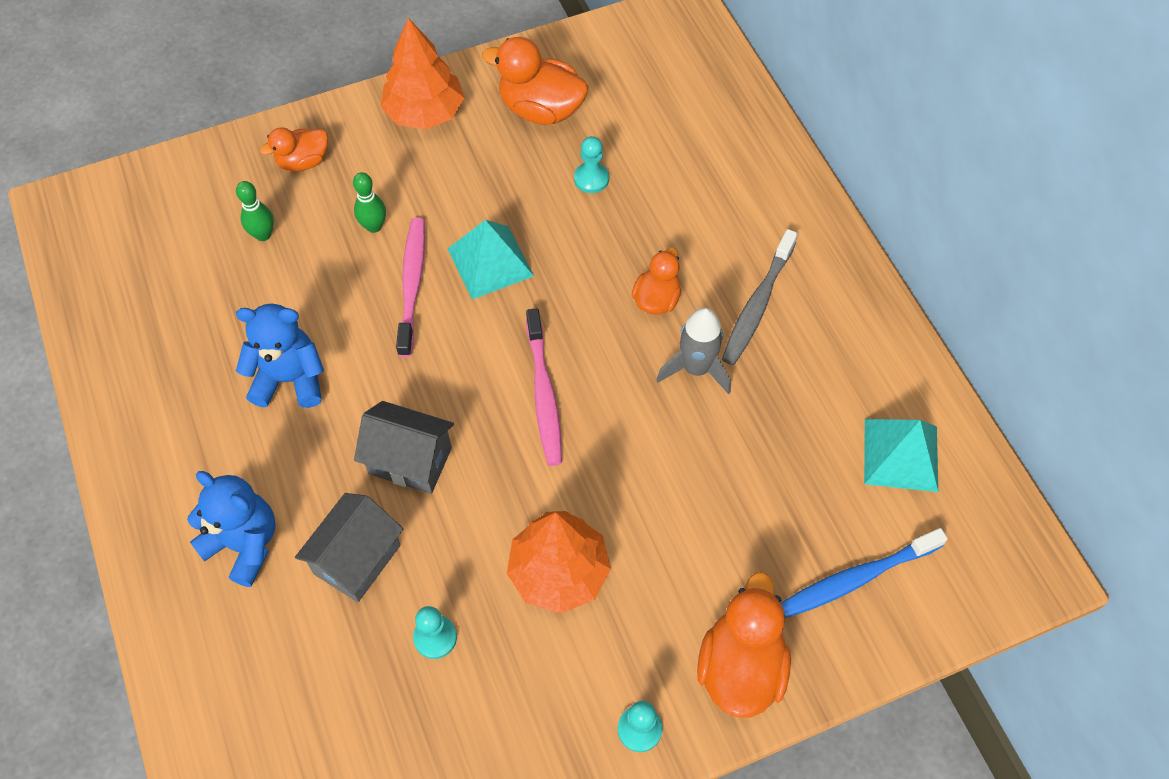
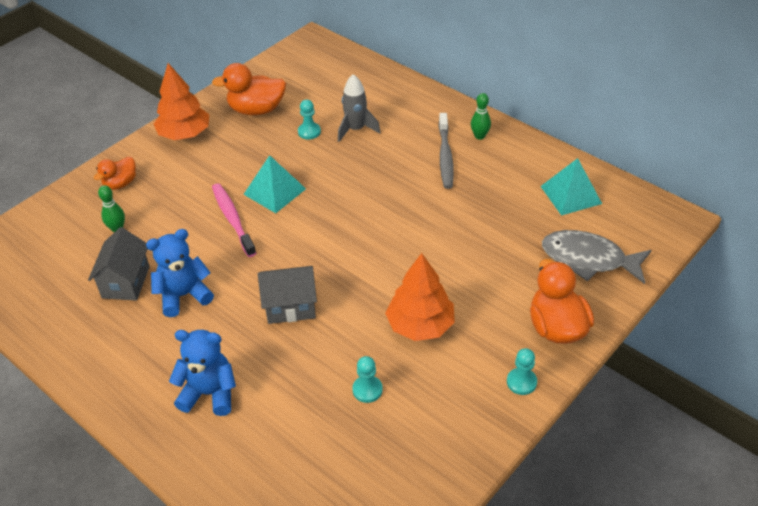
camera: 25 degrees left, 15 degrees down
(357, 559) = (290, 370): grey house -> grey house (126, 282)
(374, 226) = (189, 199): green bowling pin -> green bowling pin (479, 136)
(544, 394) = (351, 242): pink toothbrush -> none
(656, 299) = (386, 174): orange duck -> none
(696, 369) = (431, 198): grey rocket -> grey rocket (356, 129)
(856, 578) = (588, 259): blue toothbrush -> grey fish

